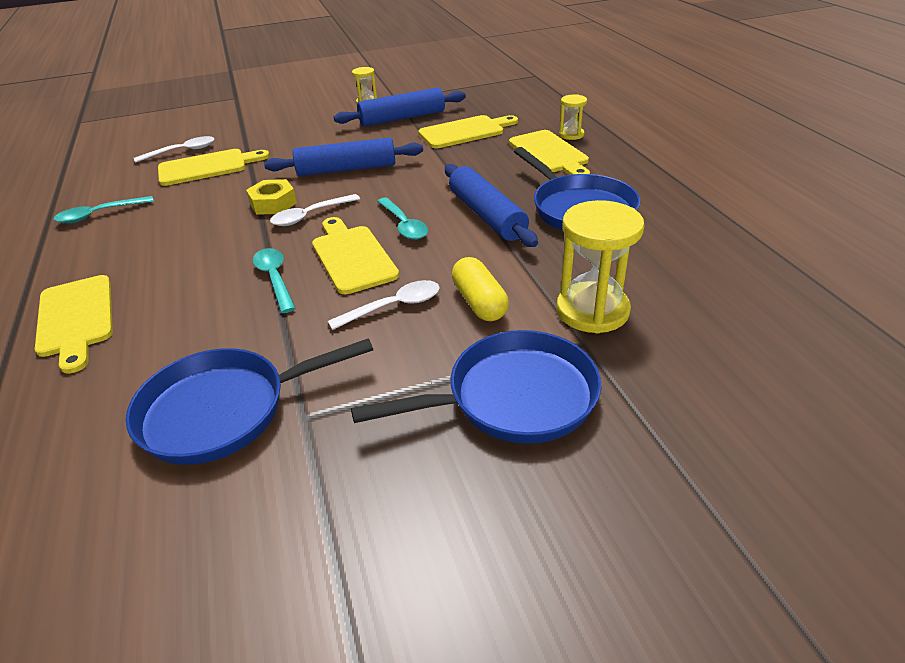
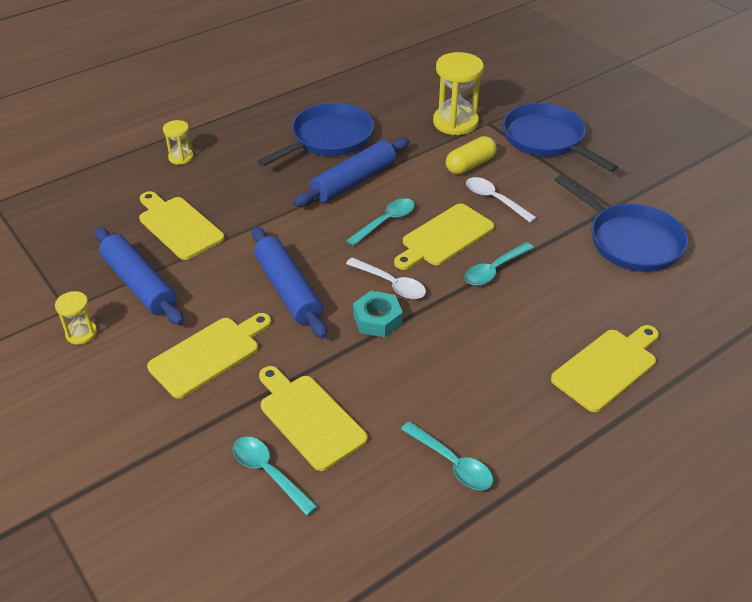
camera: 110 degrees left, 5 degrees up
(182, 151) = (268, 473): white spoon -> turquoise spoon
(273, 203) = (377, 319): yellow nut -> turquoise nut
(550, 154) = (227, 164): yellow cutting board -> yellow cutting board (208, 354)

